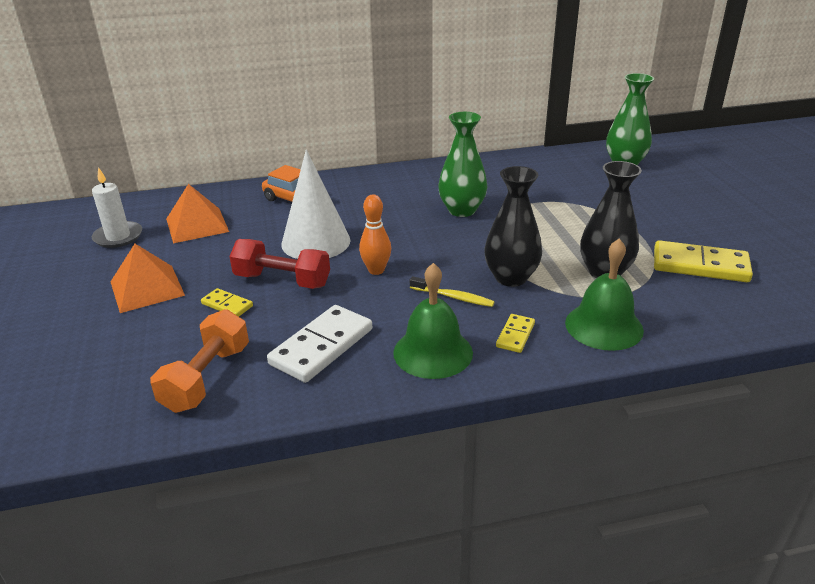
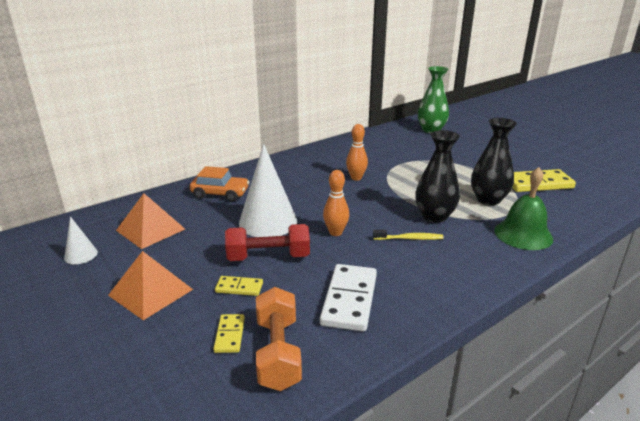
camera: 25 degrees left, 5 degrees down
(118, 237) = (81, 255): white candle -> white cone
(433, 352) = (434, 281): green bell -> none
(462, 210) = (356, 178): green vase -> orange bowling pin
(515, 335) = (476, 254): yellow domino -> yellow domino (229, 335)

